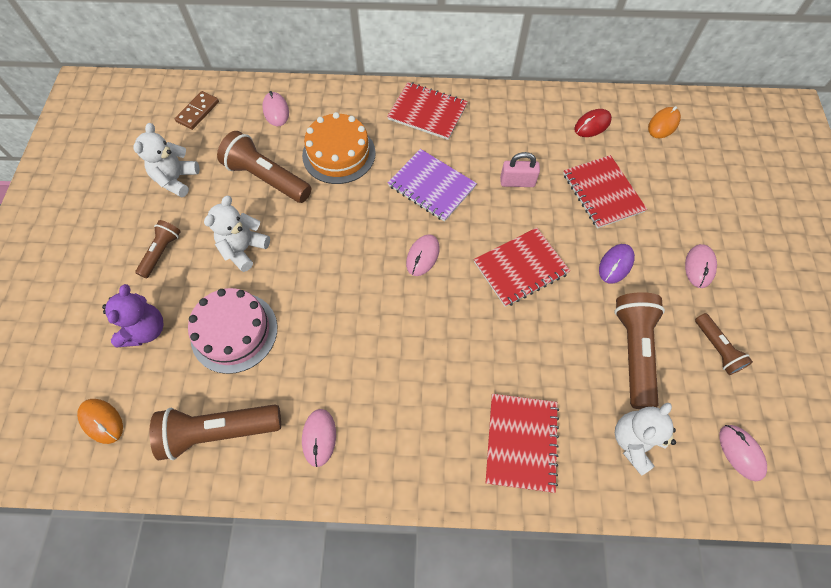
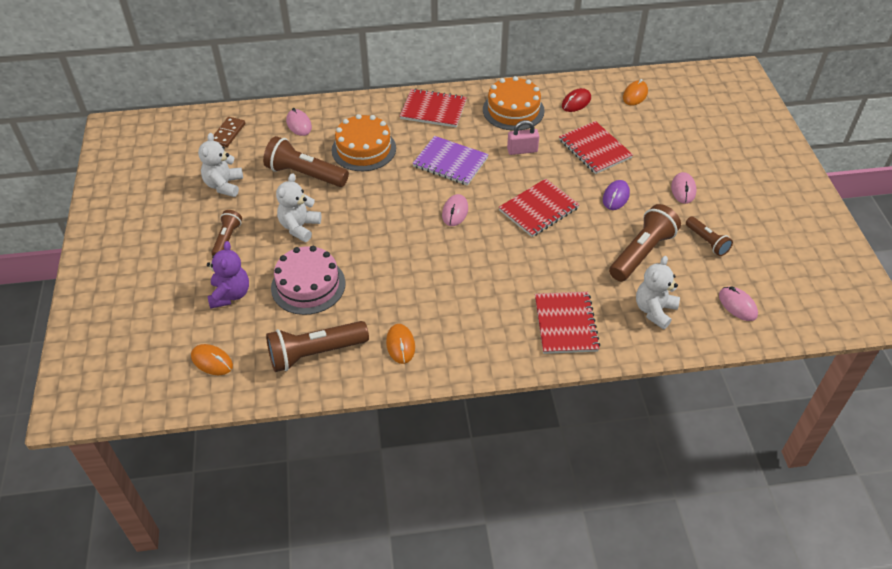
camera: 10 degrees left, 15 degrees down
(319, 437) = (400, 345): pink mouse -> orange mouse
(517, 125) = (513, 110): none -> orange cake
(633, 351) = (641, 252): brown flashlight -> brown flashlight turned 45 degrees clockwise

